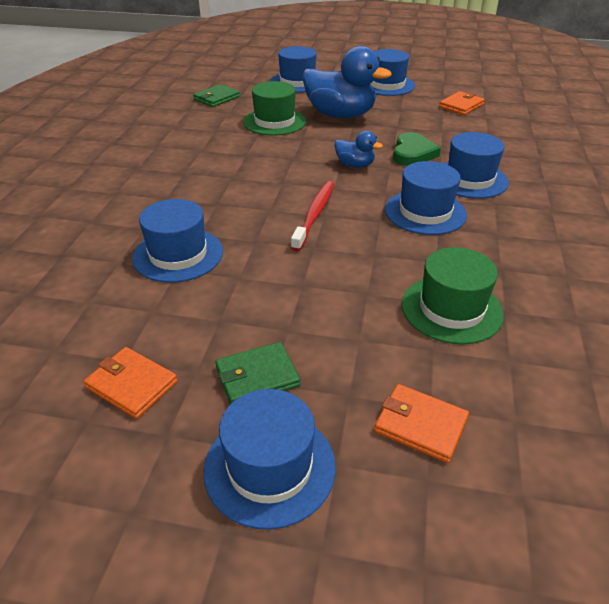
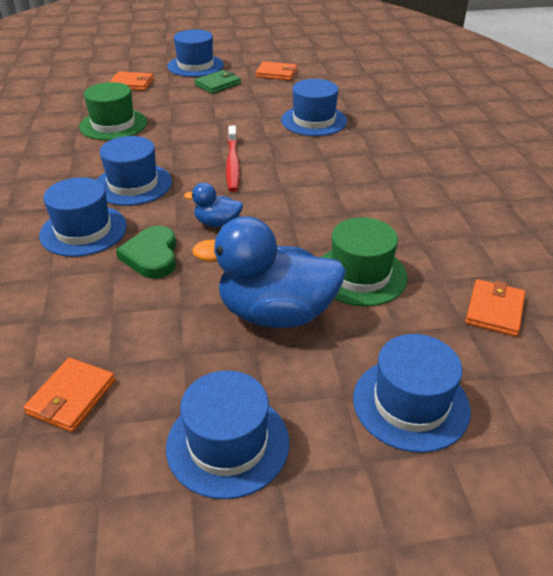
camera: 160 degrees right, 0 degrees up
(216, 98) = (494, 310): green wallet -> orange wallet

